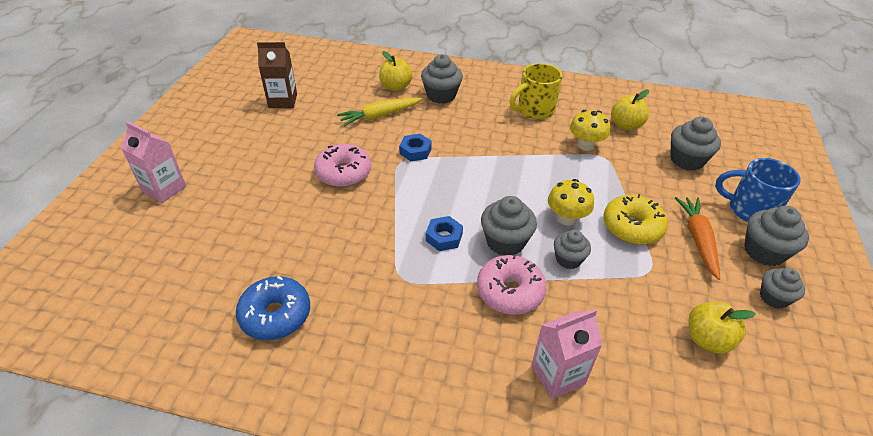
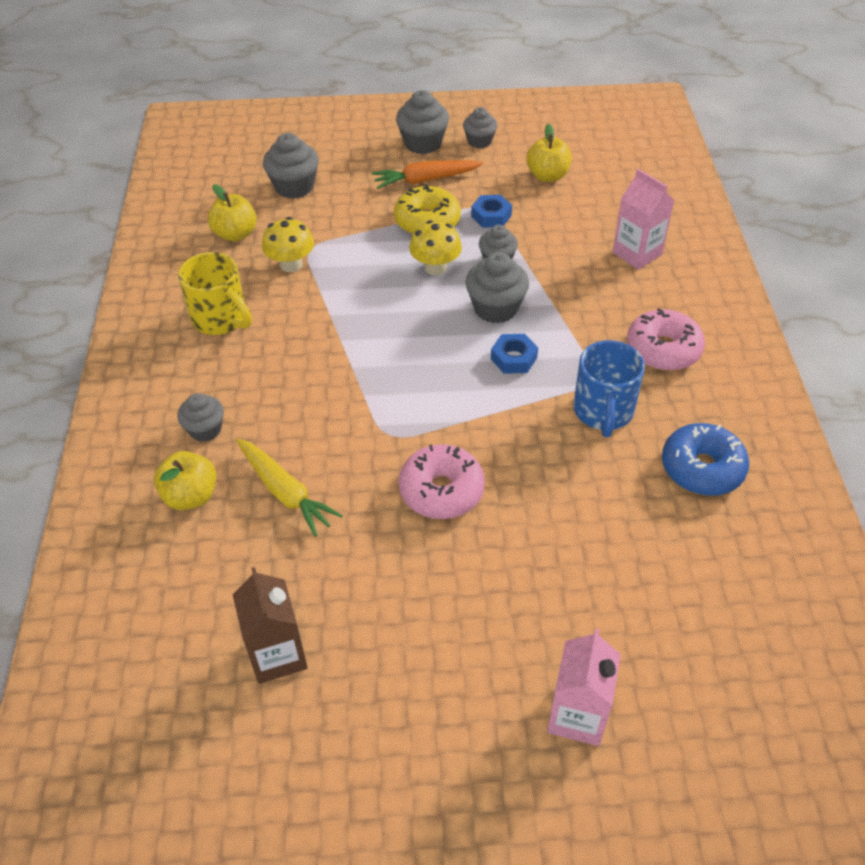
camera: 105 degrees left, 5 degrees up
(415, 151) = (362, 424): blue nut -> blue nut (491, 216)
(441, 95) = (205, 429): grey cupcake -> grey cupcake, size x0.65
(510, 291) = (563, 294): pink donut -> pink donut (663, 349)
(749, 210) = (365, 149): blue mug -> blue mug (603, 412)

